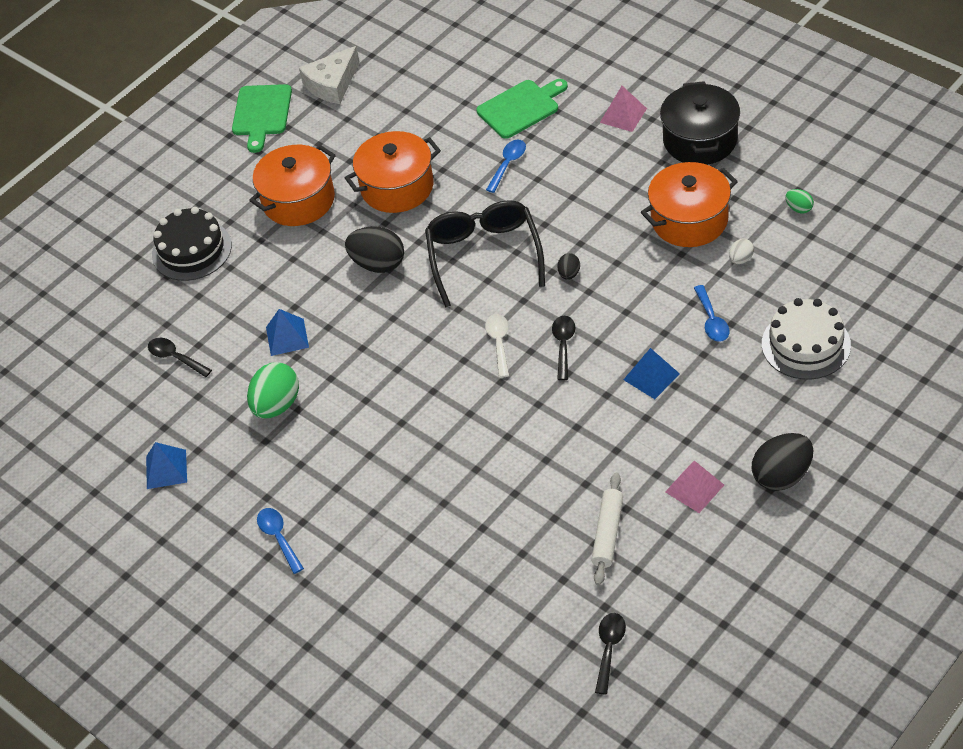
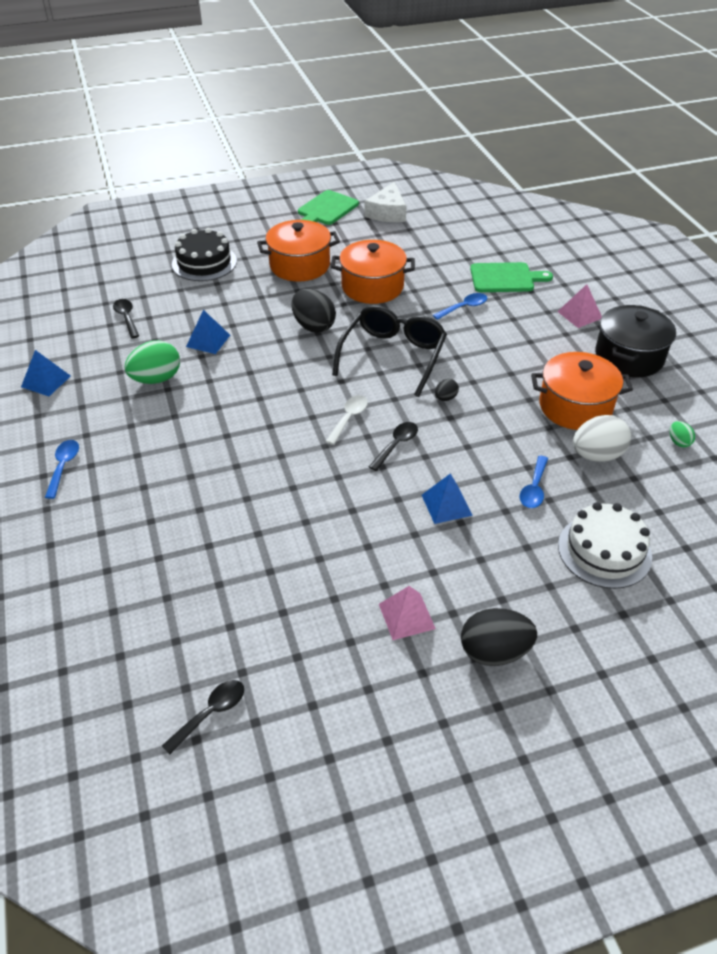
camera: 25 degrees right, 5 degrees down
(332, 84) = (387, 212): white cheese -> white cheese turned 60 degrees counterclockwise
(607, 533) = (300, 610): white rolling pin -> none
(741, 259) = (597, 455): white egg -> white egg, size x2.02

